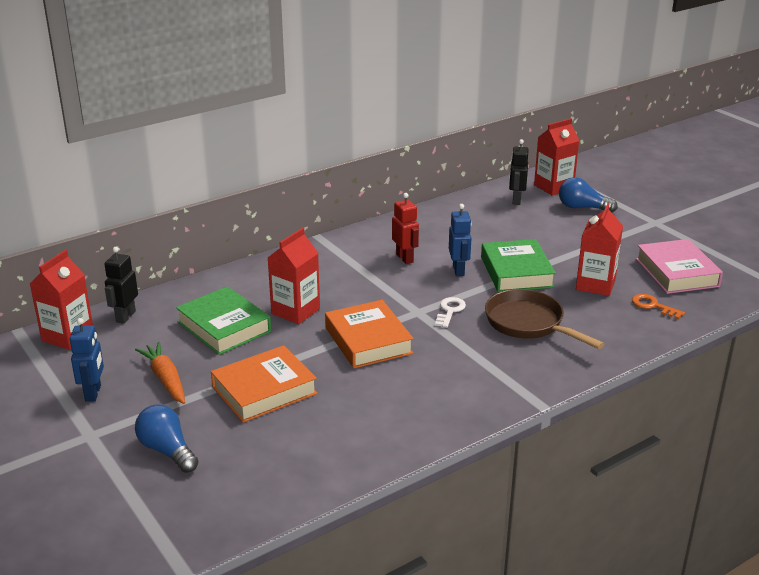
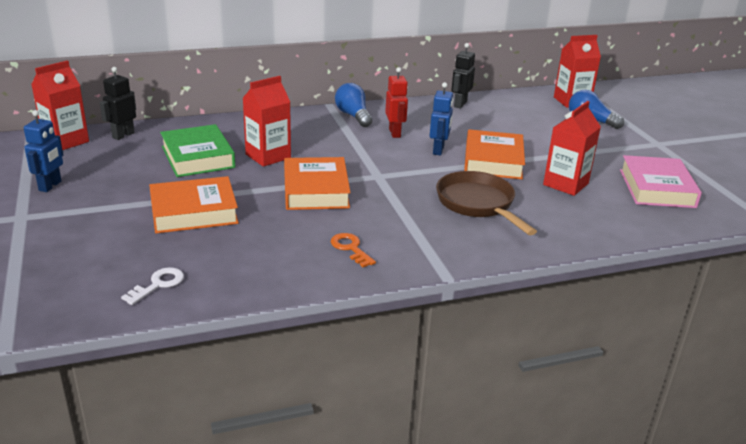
camera: 15 degrees right, 0 degrees up
(165, 379) = (117, 187): orange carrot -> none
(167, 450) = (73, 242): blue light bulb -> blue light bulb (353, 116)
(450, 311) = (408, 180): white key -> white key (158, 284)
(516, 200) = (529, 106): black robot -> black robot (460, 104)
(516, 272) = (493, 161): green book -> orange book
(653, 306) = (615, 212): orange key -> orange key (350, 248)

